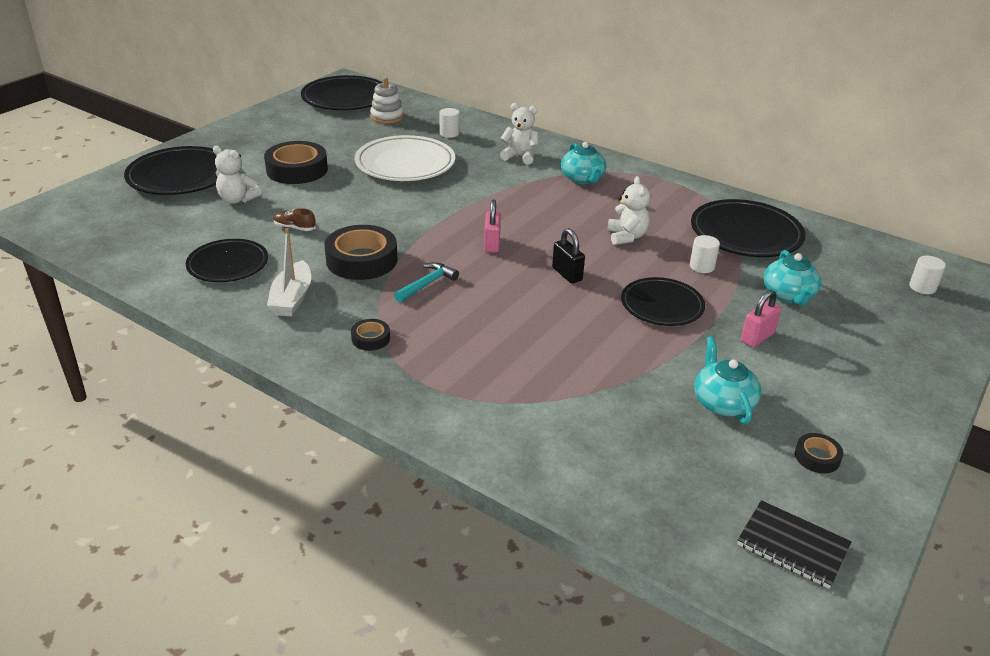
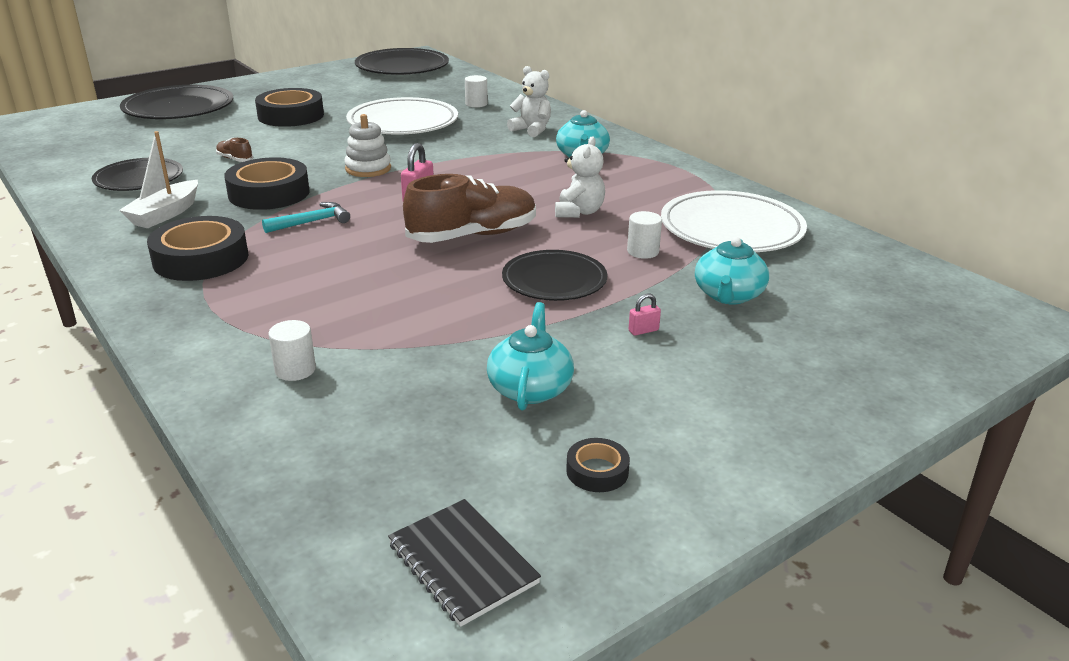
camera: 20 degrees right, 5 degrees down
(237, 199) = (208, 131): white teddy bear -> none
(370, 338) = (201, 259): black tape -> black tape, size x2.09
(387, 117) = (427, 85): white stacking toy -> white stacking toy (368, 169)
(567, 274) = (473, 235): black padlock -> brown shoe
(746, 234) = (731, 229): black plate -> white plate
(757, 337) = (643, 330): pink padlock -> pink padlock, size x0.57
(922, 287) = (929, 316): white cylinder -> white cylinder (295, 370)

